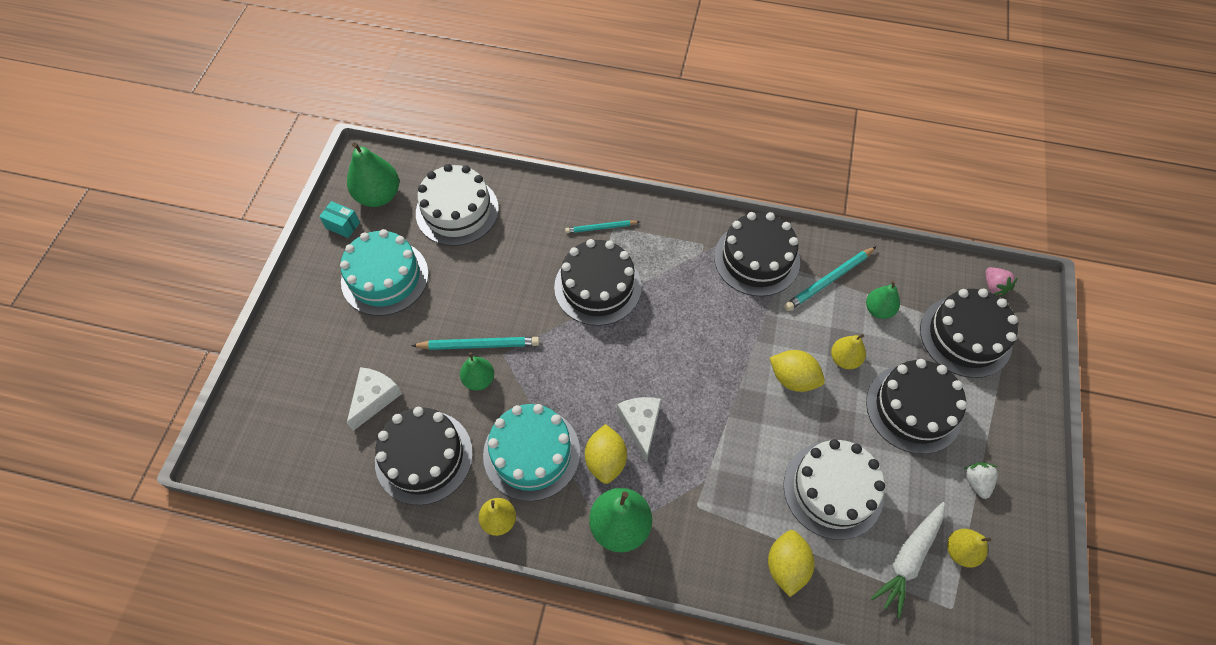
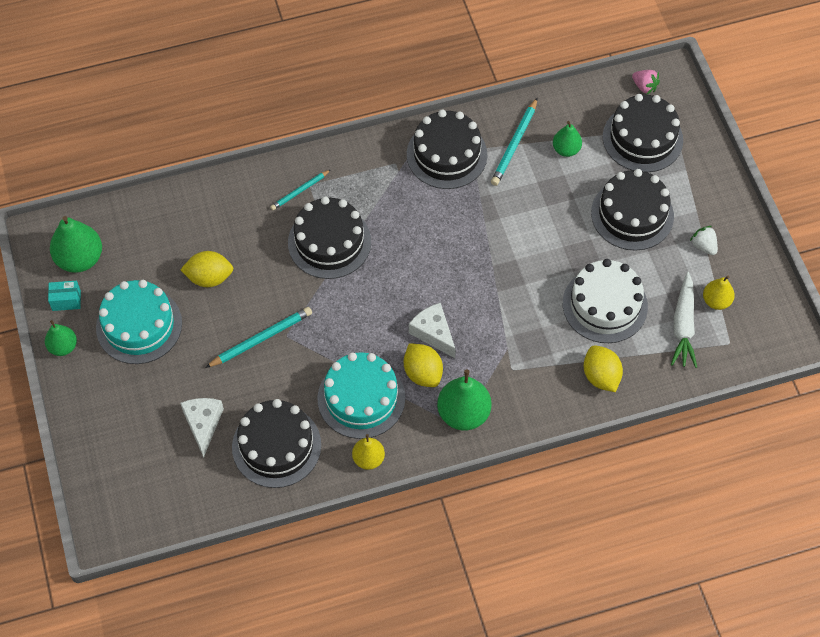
camera: 30 degrees left, 0 degrees up
(457, 211) = (162, 237): white cake -> none
(479, 379) = (280, 365): green pear -> green pear (63, 347)
(793, 378) = (530, 237): yellow lemon -> yellow lemon (209, 277)
(844, 359) = (561, 202): yellow pear -> none

